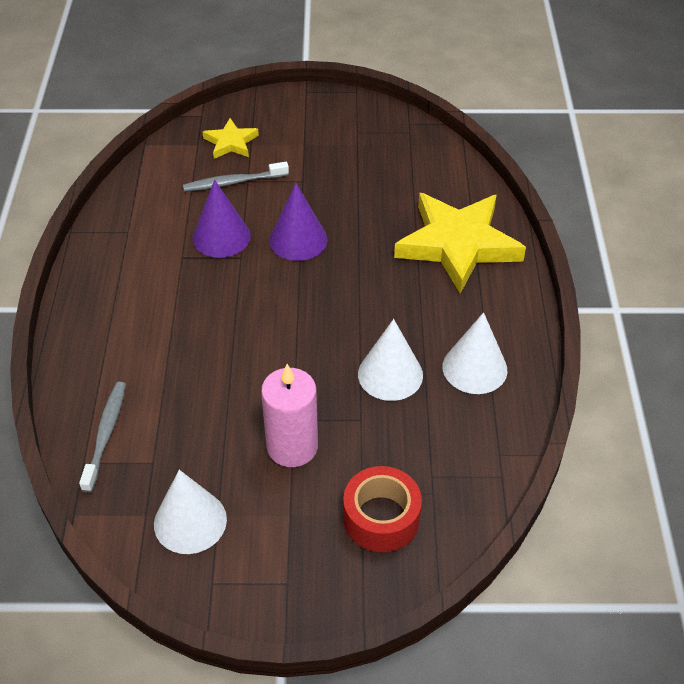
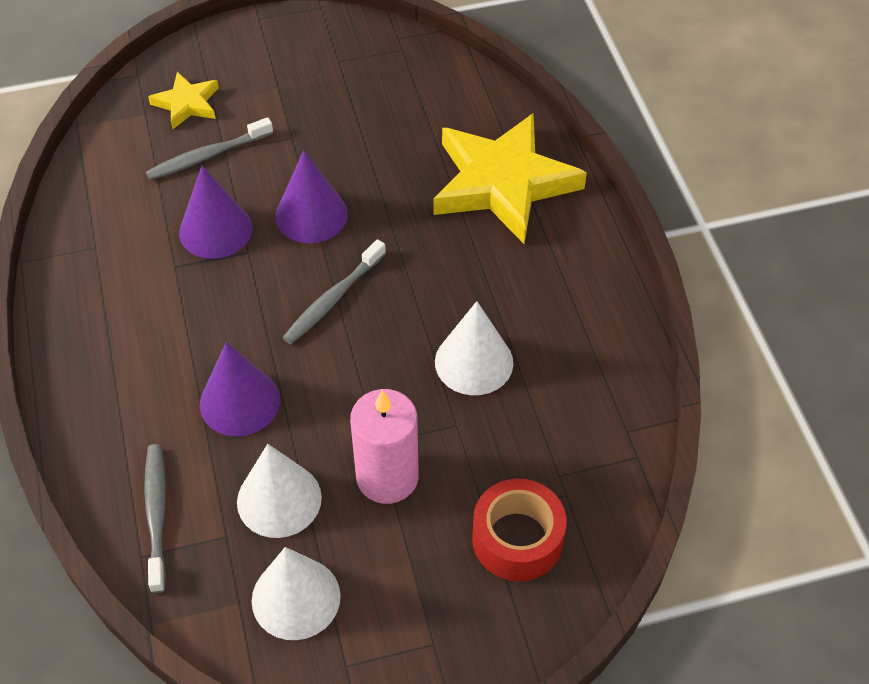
camera: 15 degrees left, 5 degrees up
(197, 365) = (240, 401): none -> purple cone
(294, 304) = (333, 299): none -> grey toothbrush
(474, 368) = (568, 333): white cone -> white cone (279, 499)

